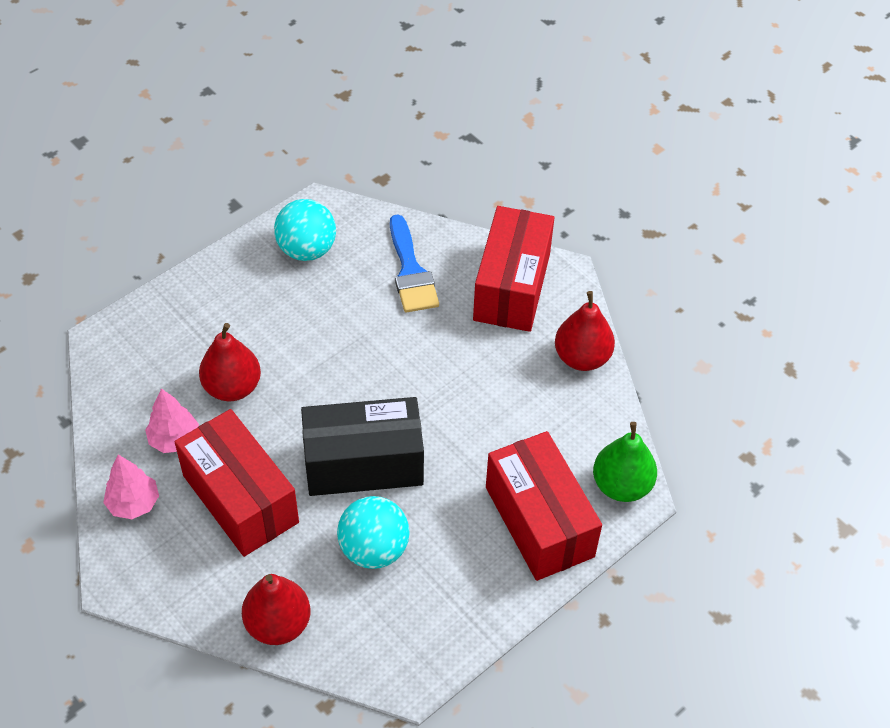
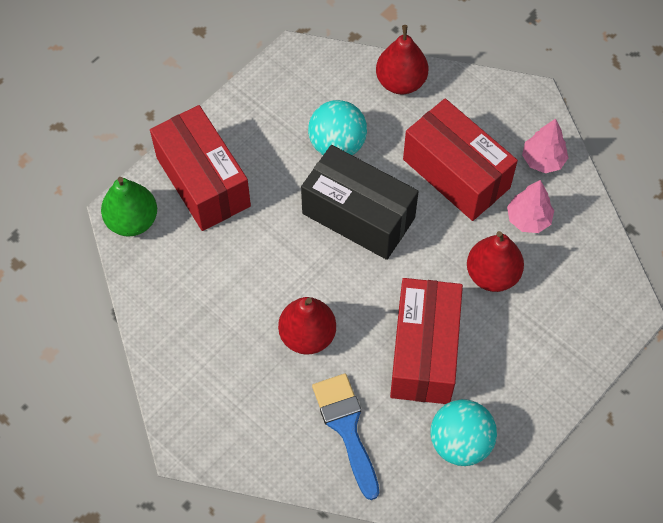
camera: 175 degrees right, 10 degrees up
(363, 464) = (358, 215): black box -> black box turned 45 degrees clockwise
(511, 287) = (240, 421): red box -> red box (424, 352)
(582, 357) = (167, 345): red pear -> red pear (307, 335)

